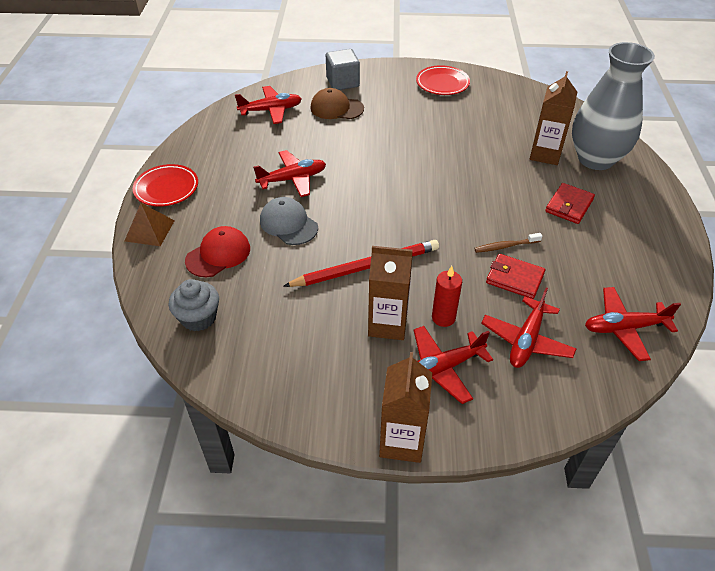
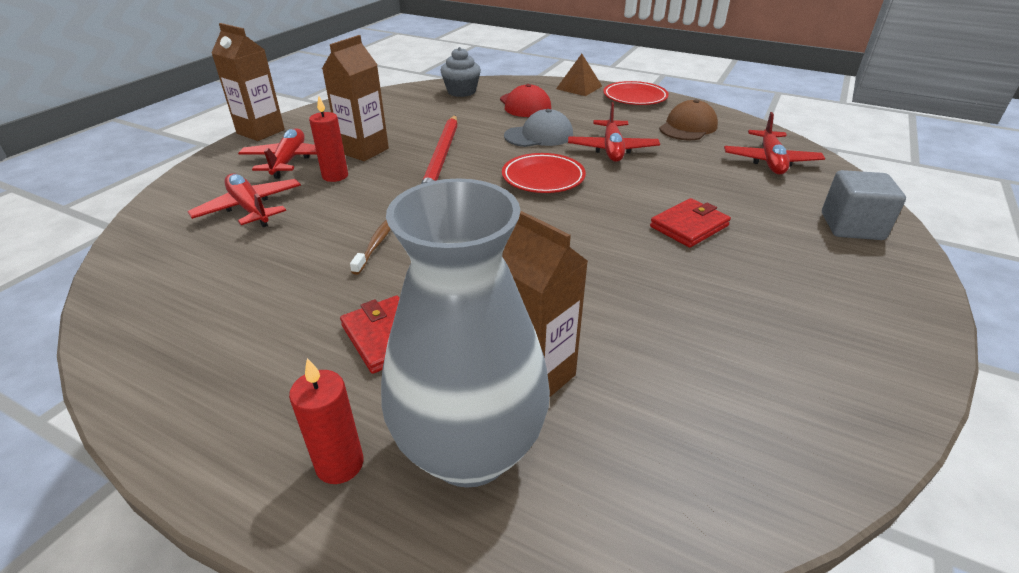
camera: 115 degrees right, 10 degrees down
(336, 108) = (766, 205): brown cap -> brown cap (688, 127)
(442, 83) = (845, 335): red plate -> red plate (543, 178)
(514, 278) = (325, 231): red wallet -> red wallet (689, 226)
(624, 328) = (163, 277): red plane -> none
(636, 188) = (340, 464): none -> red candle

